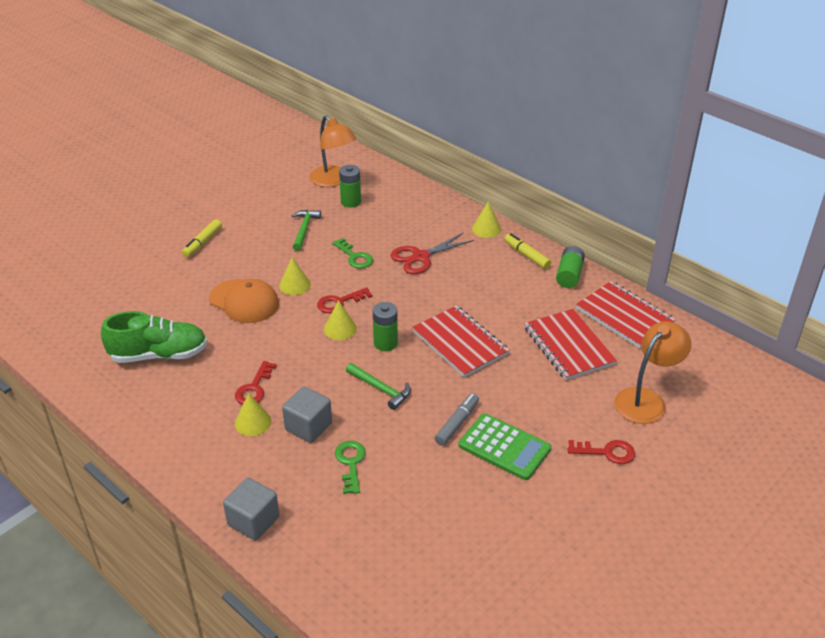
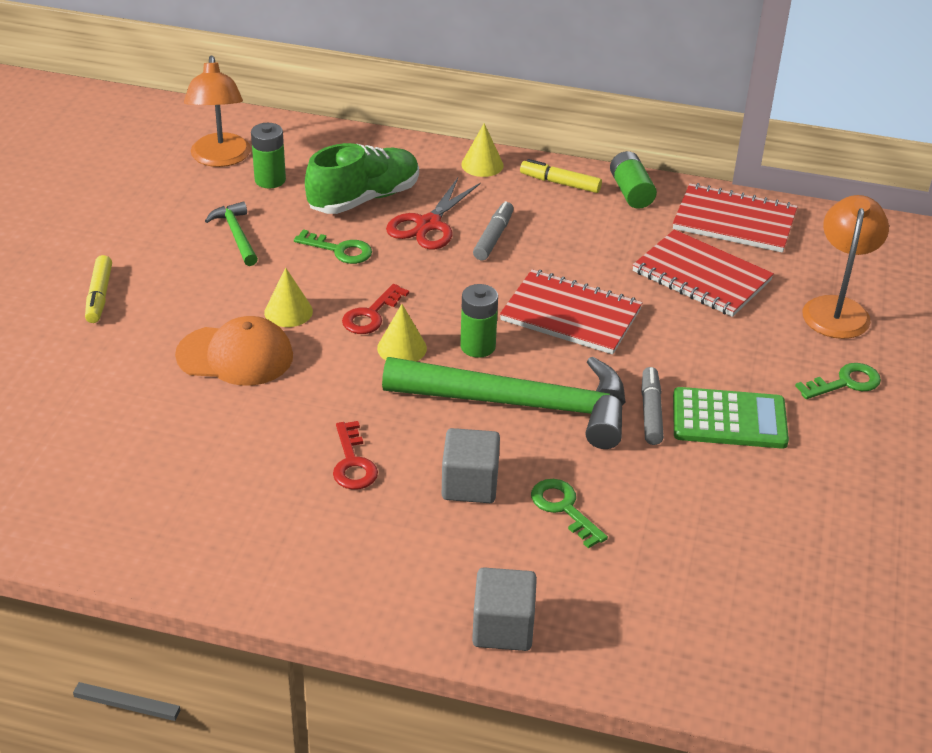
camera: 30 degrees left, 0 degrees up
(159, 355) = (173, 468): green shoe -> green shoe (364, 199)
(253, 422) = (390, 507): yellow cone -> none
(333, 181) = (220, 158): orange lamp -> orange lamp turned 60 degrees clockwise
(380, 389) = (522, 405): green hammer -> green hammer, size x2.25
(454, 277) = (493, 237): none -> grey marker
(607, 452) = (845, 383): red key -> green key

